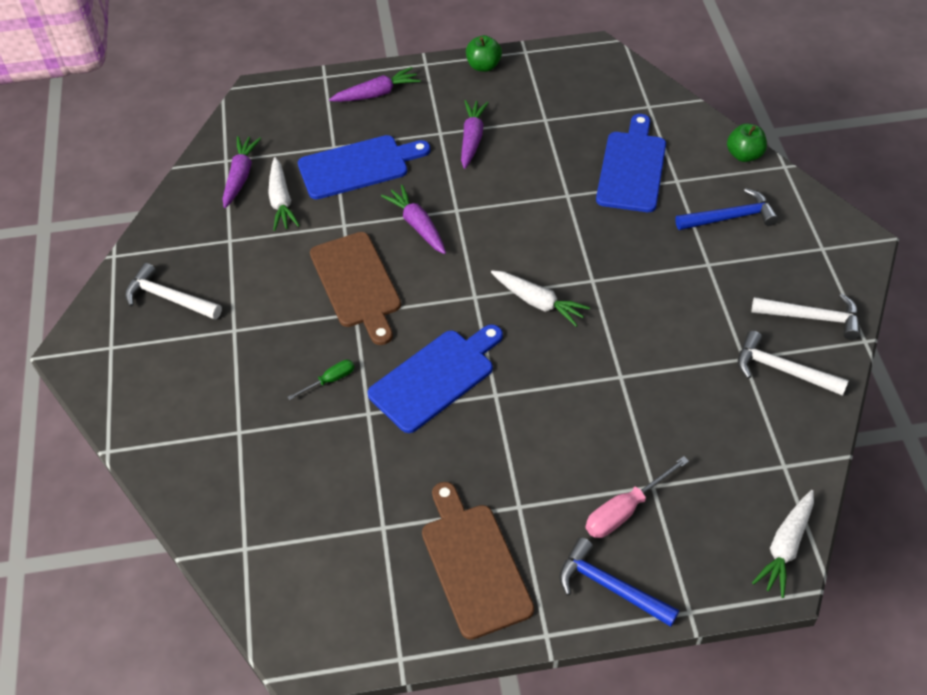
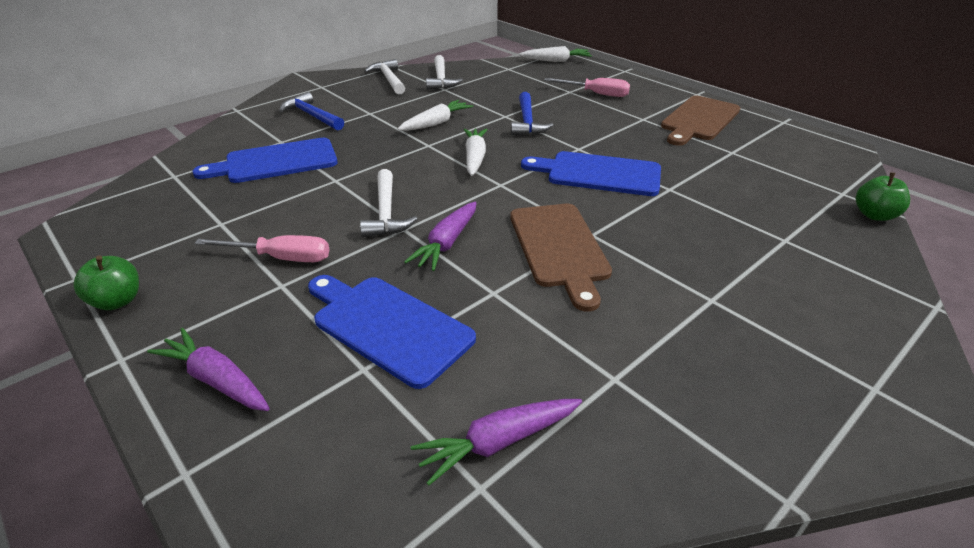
camera: 125 degrees left, 15 degrees down
(169, 298) = (754, 380): white hammer -> white hammer (386, 212)
(281, 200) = (505, 367): white carrot -> white carrot (436, 123)
(330, 380) = (672, 217): green screwdriver -> none
(357, 284) = (559, 248): brown cutting board -> brown cutting board turned 135 degrees clockwise
(472, 139) = (281, 258): purple carrot -> pink screwdriver
(610, 587) = (645, 87): blue hammer -> blue hammer (527, 122)
(744, 155) = (230, 125): green apple -> green apple (874, 215)

